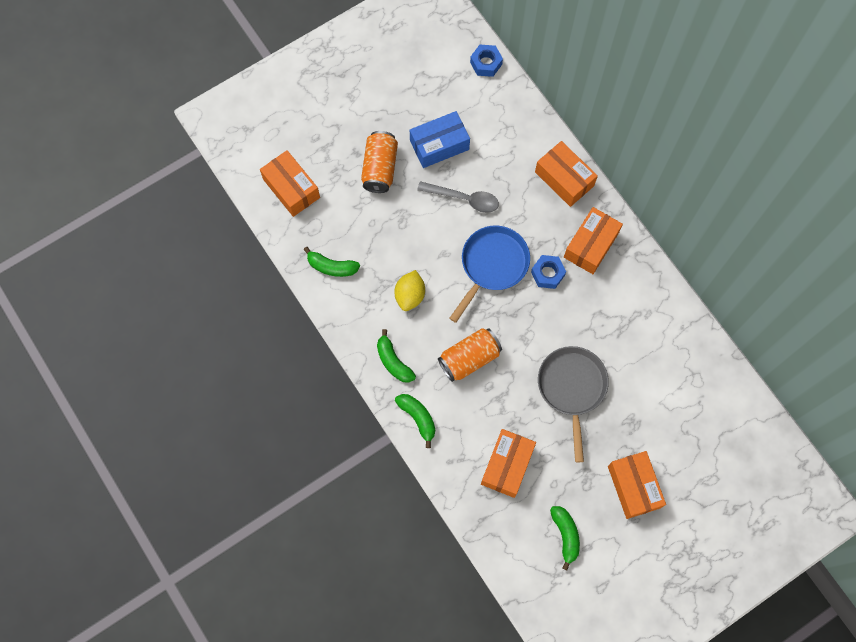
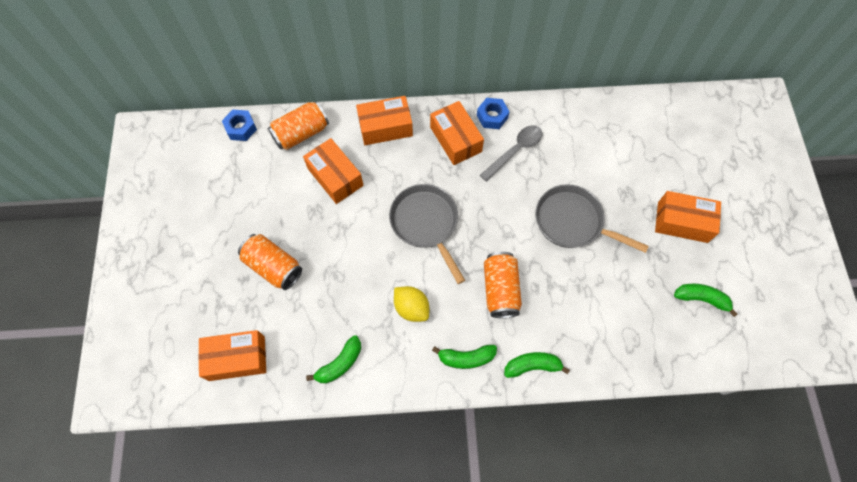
camera: 60 degrees left, 5 degrees down
(439, 145) = (287, 205): blue box -> none
(464, 199) = (351, 213): grey spoon -> grey spoon (515, 151)
(492, 265) = (426, 224): blue pan -> grey pan
(507, 465) = (616, 312): orange box -> orange box (335, 177)
(512, 114) = (301, 133): none -> orange can
(547, 274) = (460, 185): blue nut -> blue nut (492, 116)

